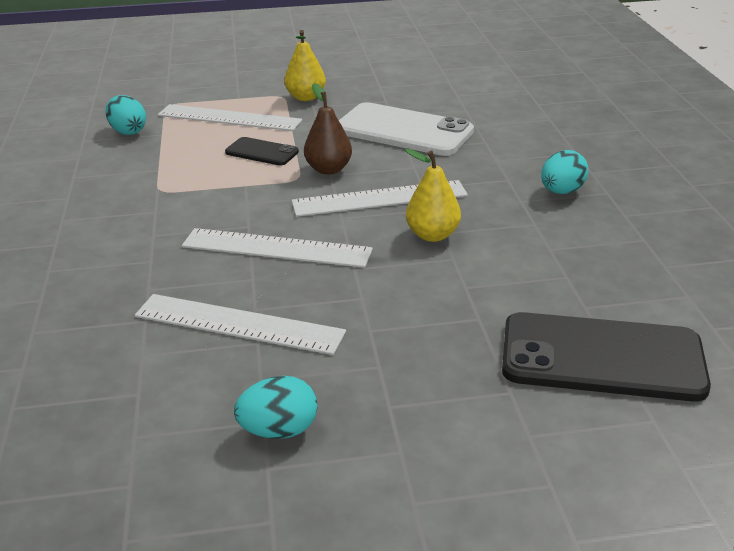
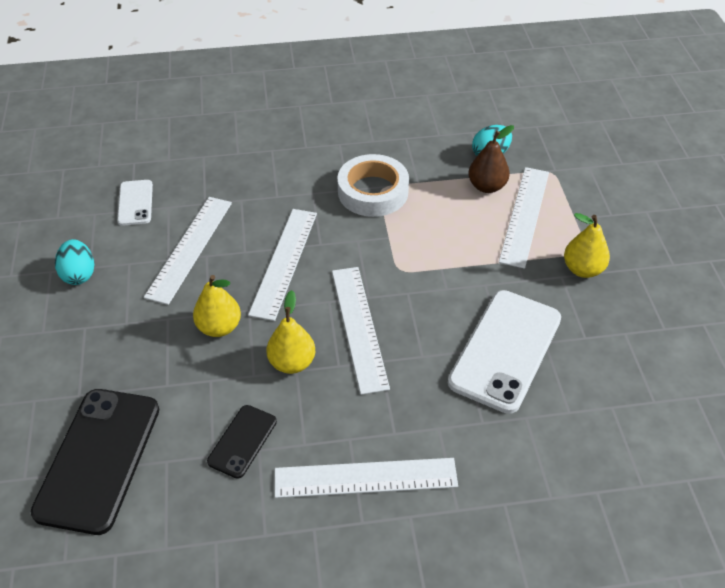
camera: 90 degrees right, 15 degrees up
(122, 391) = (135, 203): none -> white phone
(165, 195) = (373, 191): none -> white tape
(262, 152) = (451, 243): black phone -> black phone (242, 441)
(328, 169) = (417, 291): brown pear -> brown pear (487, 186)
(384, 287) = (219, 327): none -> yellow pear
(561, 191) = (365, 478): turquoise egg -> white ruler

